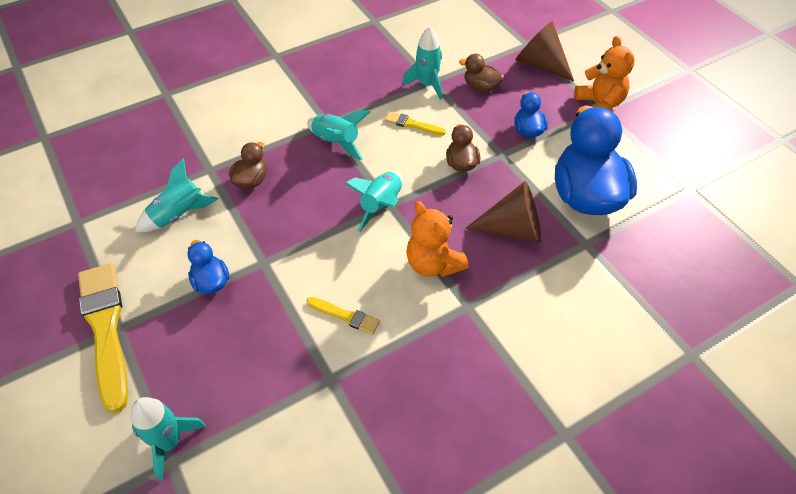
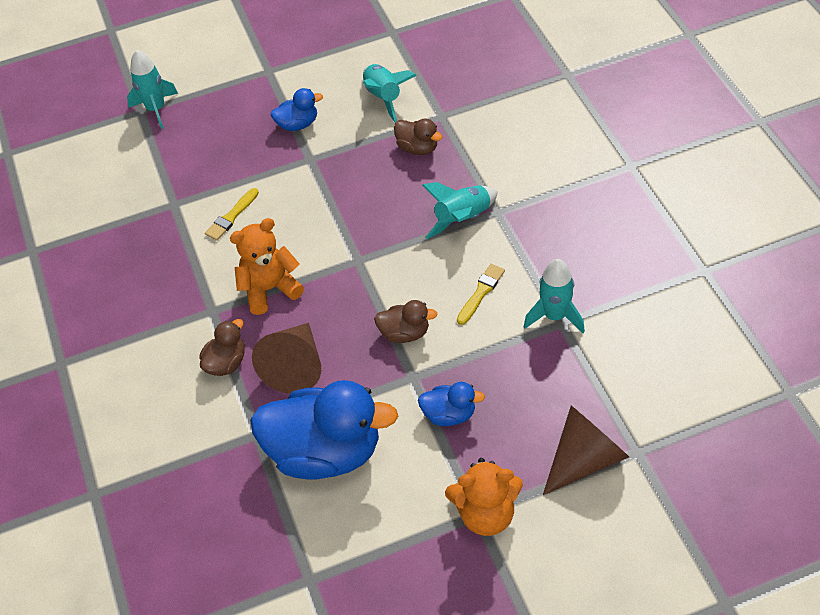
camera: 105 degrees right, 0 degrees up
(105, 329) = (269, 63): yellow brush -> none
(381, 205) = (358, 252): turquoise rocket -> none
(481, 87) = (542, 376): brown duck -> brown duck (226, 363)

